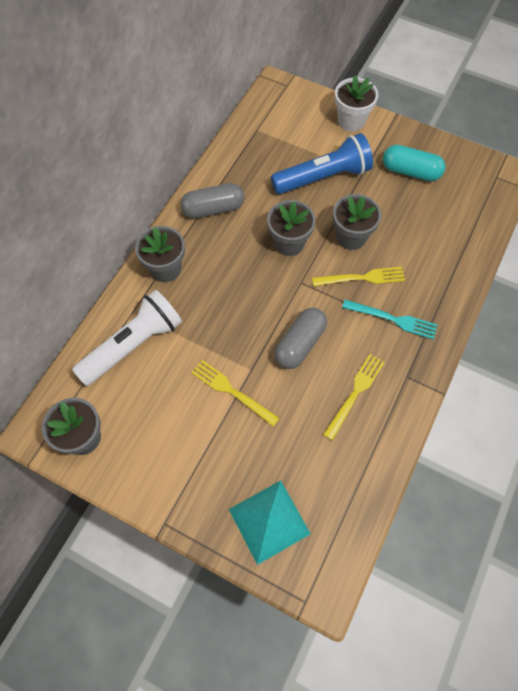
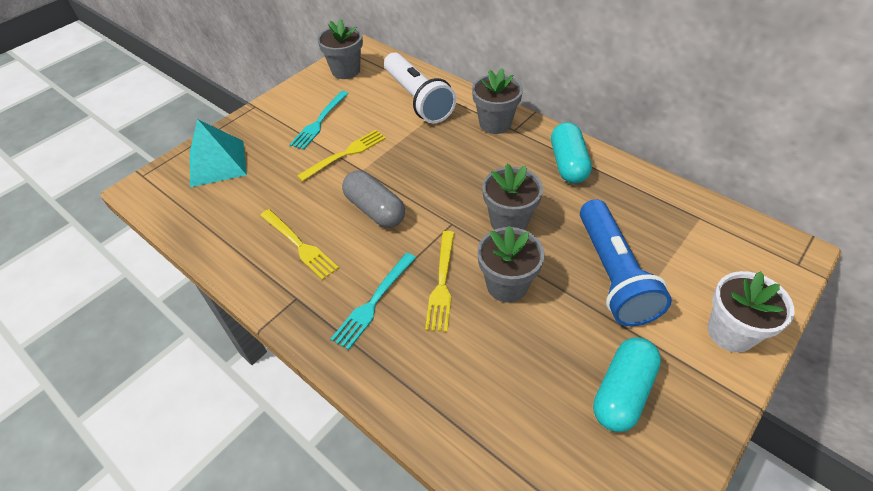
camera: 105 degrees right, 15 degrees down
(185, 435) = (319, 122): none -> turquoise fork
(213, 209) = (568, 164): grey capsule -> turquoise capsule

